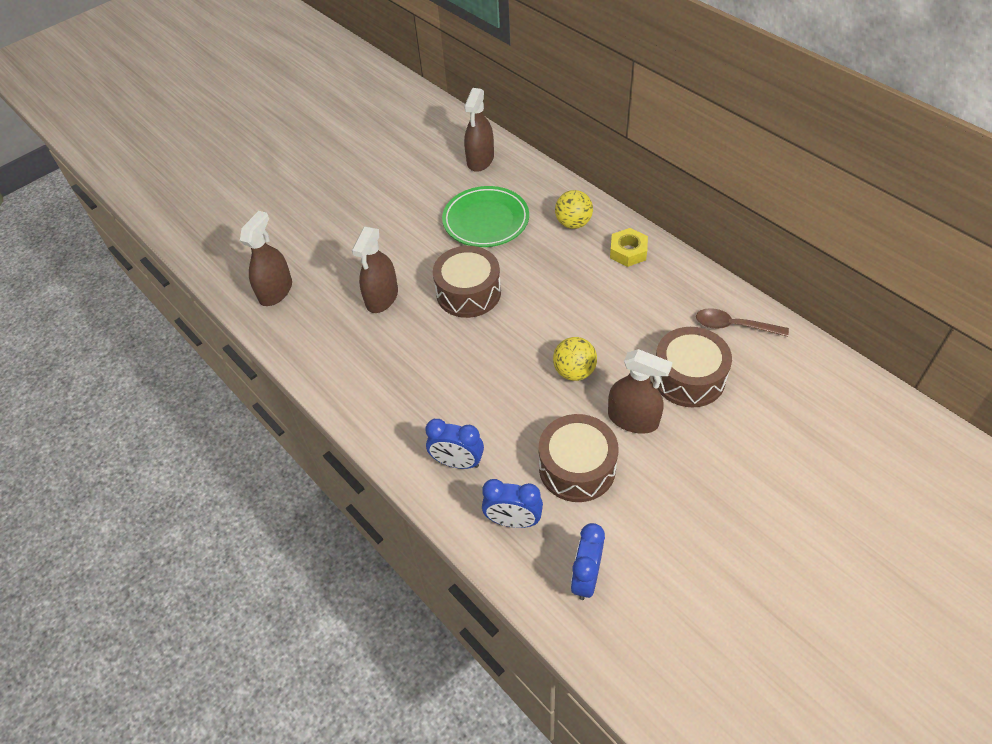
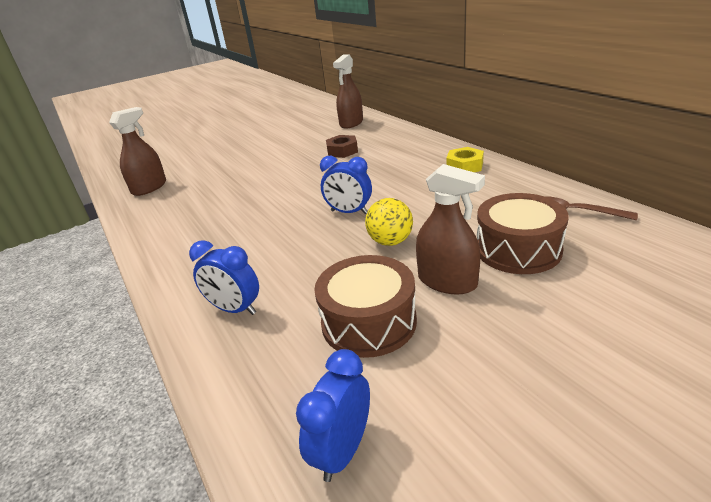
camera: 10 degrees right, 20 degrees down
(382, 298) = (232, 191): brown spray bottle -> none
(468, 292) = (308, 189): brown drum -> none
(486, 221) = (342, 151): green plate -> brown nut
(513, 521) = (271, 371): blue clock -> blue clock (349, 212)
(573, 223) = (417, 151): yellow ball -> none

